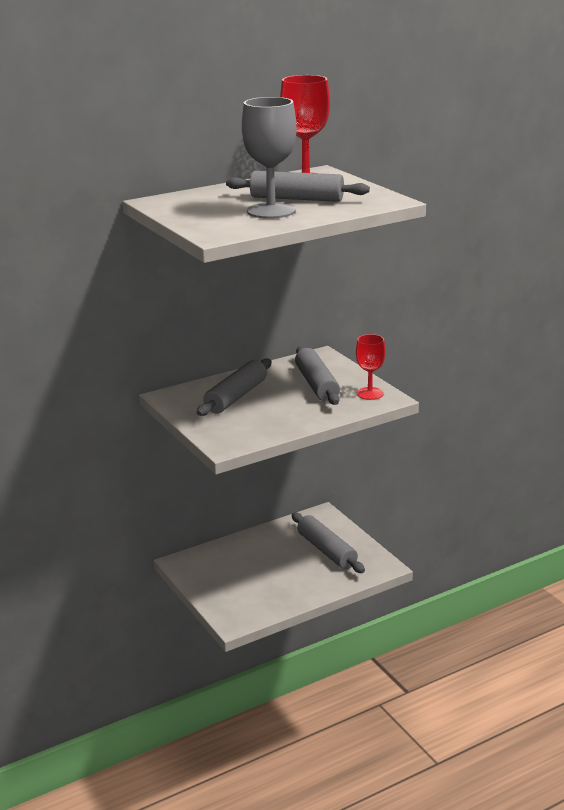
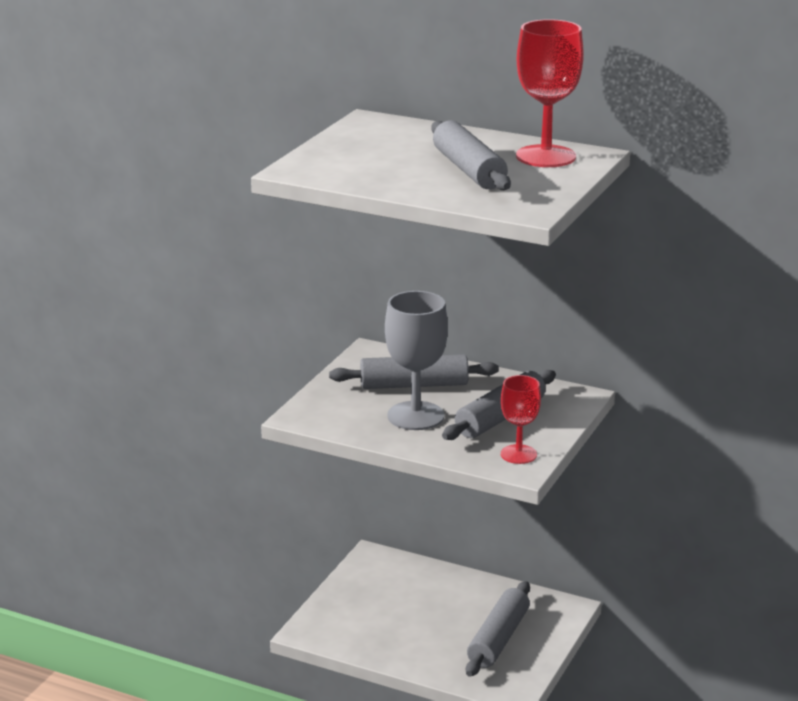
camera: 55 degrees right, 0 degrees up
(271, 211) = (408, 170): grey goblet -> grey goblet (415, 416)

